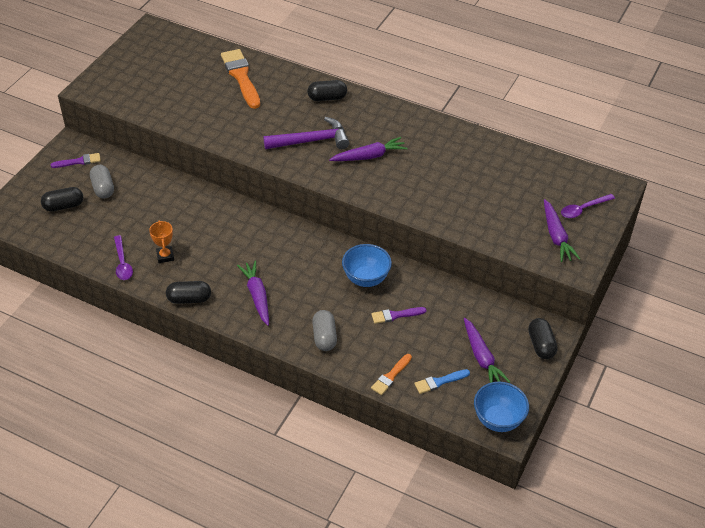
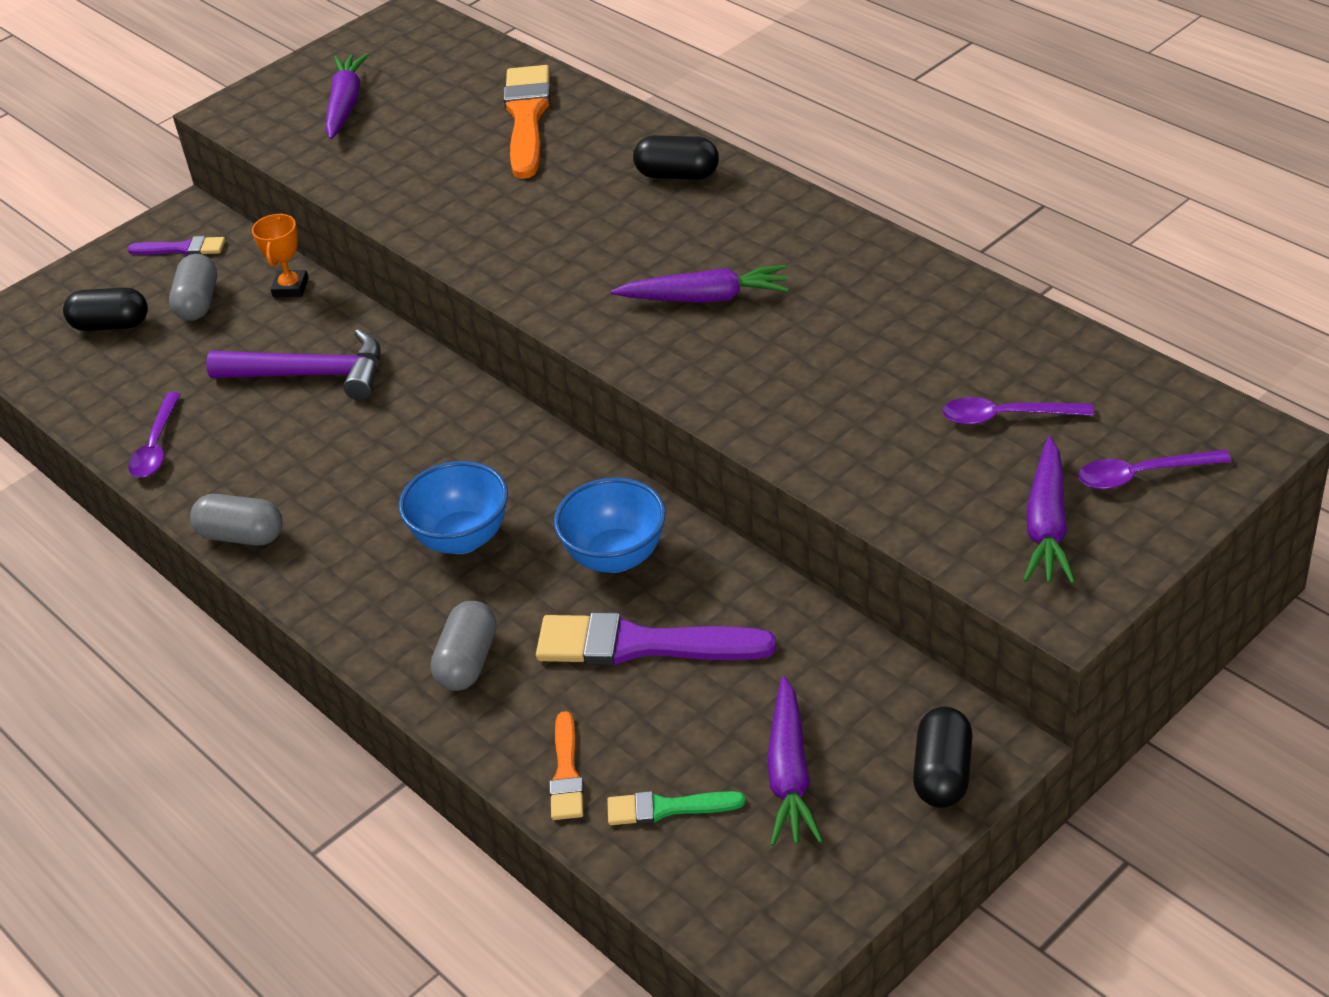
camera: 25 degrees right, 5 degrees down
(165, 256) = (241, 445): orange trophy -> orange trophy (290, 287)
(189, 299) = (241, 536): black capsule -> grey capsule
(257, 296) = (375, 553): purple carrot -> purple carrot (345, 105)
(311, 141) = (601, 253): purple hammer -> purple hammer (311, 375)
(391, 376) = (566, 773): orange brush -> orange brush turned 60 degrees counterclockwise
(395, 315) = (641, 644): purple brush -> purple brush, size x1.87
(439, 382) = (667, 808): blue brush -> green brush
(498, 420) = (760, 924): blue bowl -> blue bowl (462, 539)
(520, 192) = (1006, 417): none -> purple spoon

